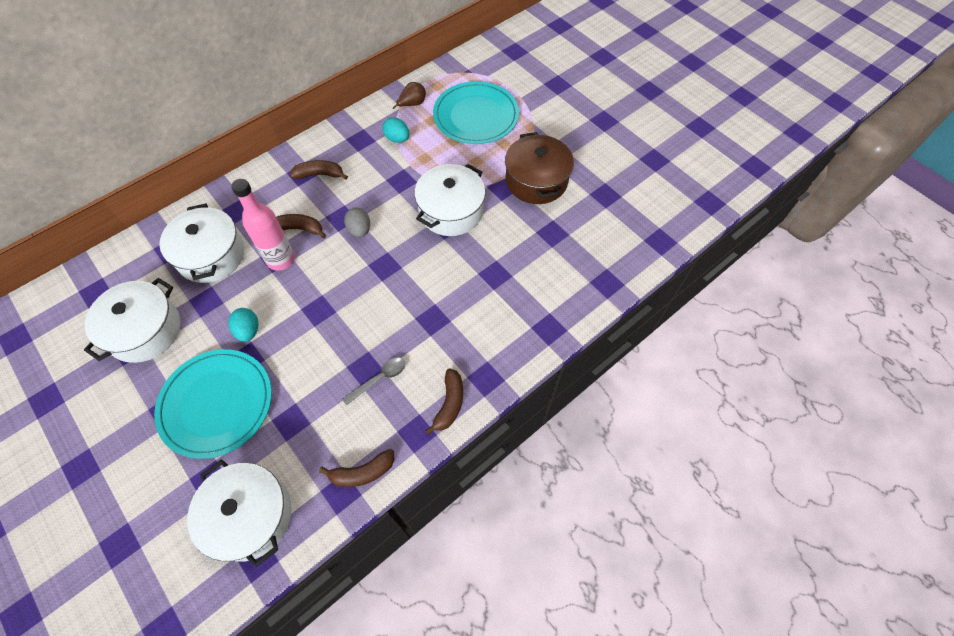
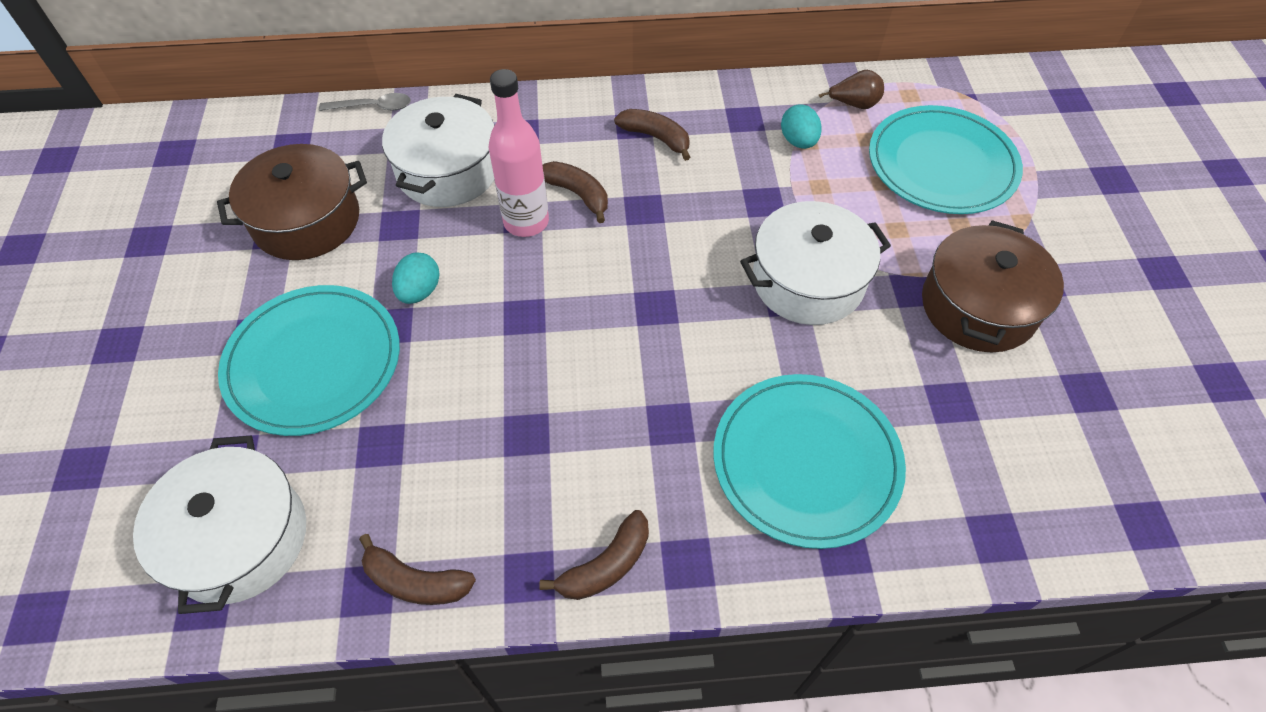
camera: 35 degrees right, 5 degrees down
(145, 330) = (306, 221): white pot -> brown pot
(359, 230) = (657, 238): grey egg -> none
(379, 379) = (534, 462): grey spoon -> grey spoon (373, 107)
(507, 299) = (806, 461): none -> turquoise plate

